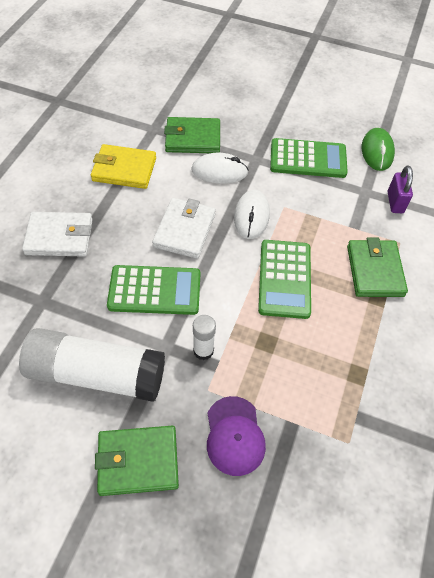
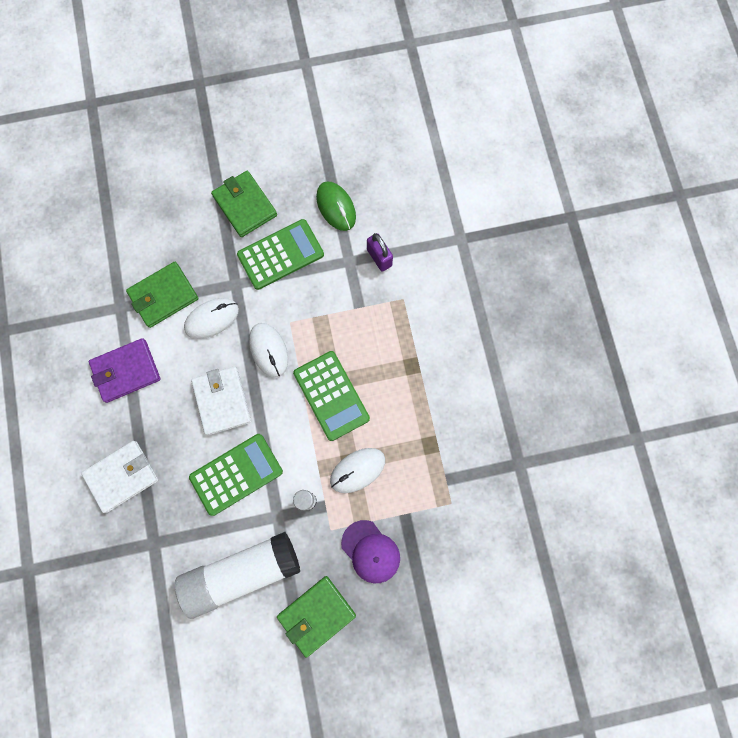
camera: 30 degrees left, 20 degrees up
(124, 169) = (126, 371): yellow wallet -> purple wallet
(269, 353) = (357, 470): none -> white mouse
(374, 271) = (397, 341): green wallet -> green wallet (245, 205)

